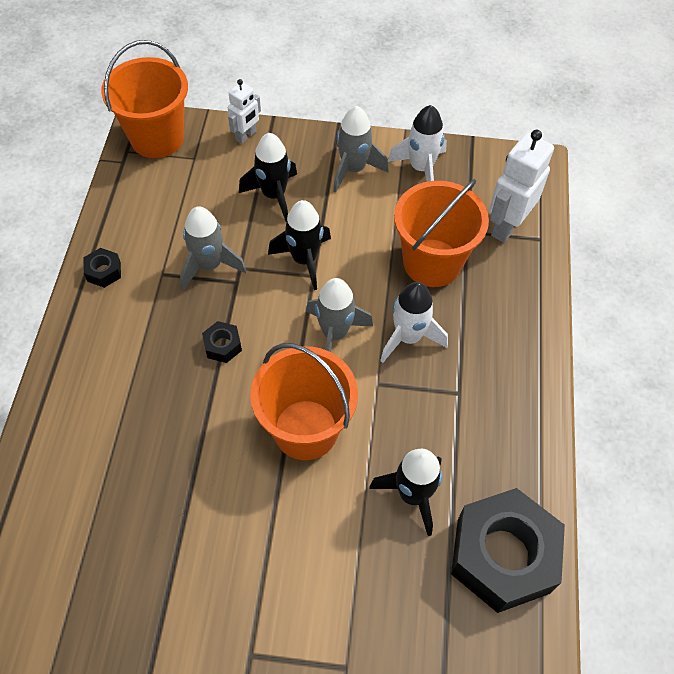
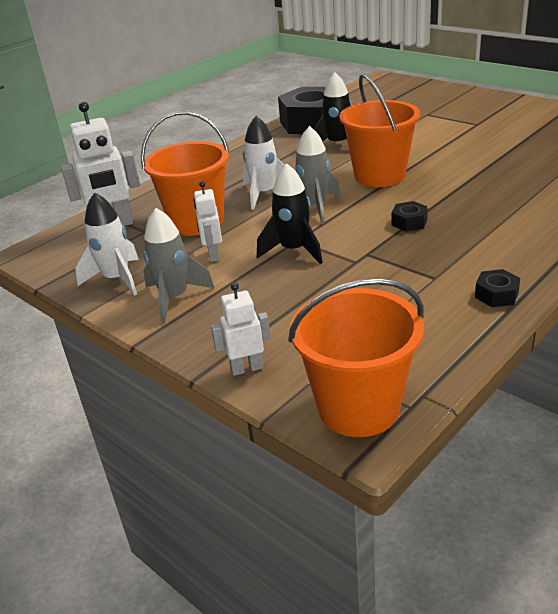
camera: 140 degrees left, 25 degrees down
(209, 266) = (383, 270): grey rocket -> none
(274, 195) = (273, 302): black rocket -> none
(370, 225) = (213, 255): none -> white robot

